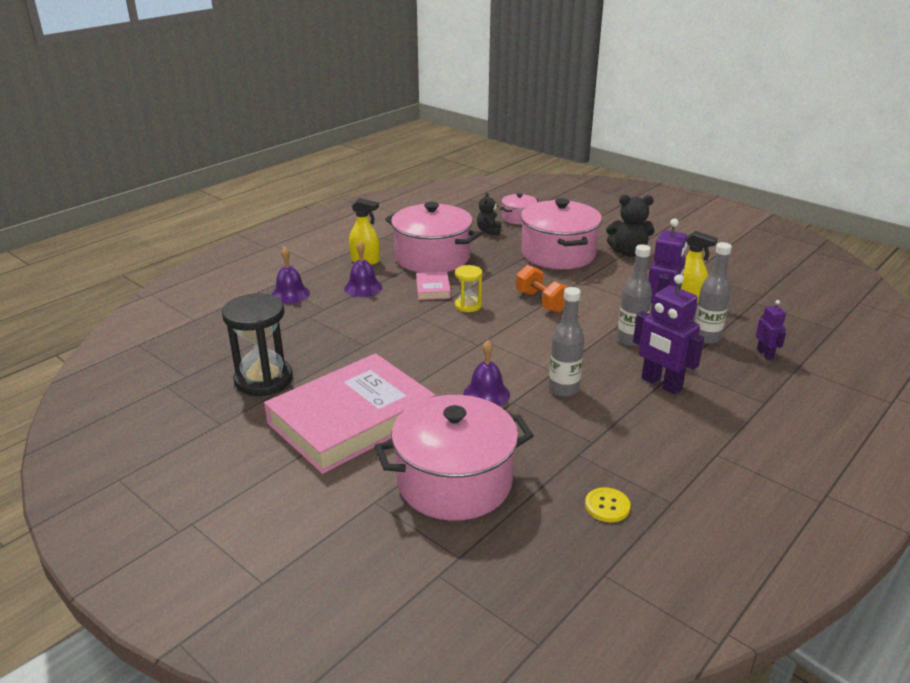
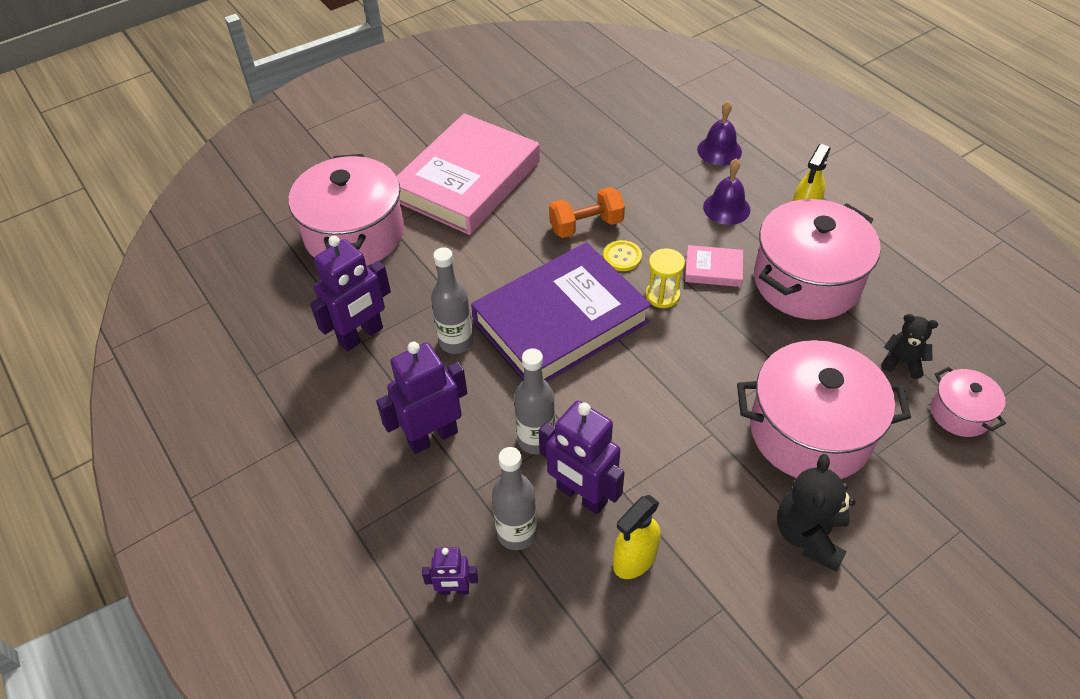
camera: 105 degrees right, 20 degrees up
(263, 380) = (551, 131): black hourglass -> none
(351, 419) = (468, 181): pink book -> pink book turned 60 degrees clockwise
(486, 394) = (471, 277): purple bell -> none
(515, 344) = (560, 321): none -> purple book
(541, 302) = (657, 371): orange dumbbell -> orange dumbbell (586, 226)
(586, 444) = (361, 336): none -> purple robot
(607, 506) = (275, 326): yellow button -> yellow button (622, 257)

